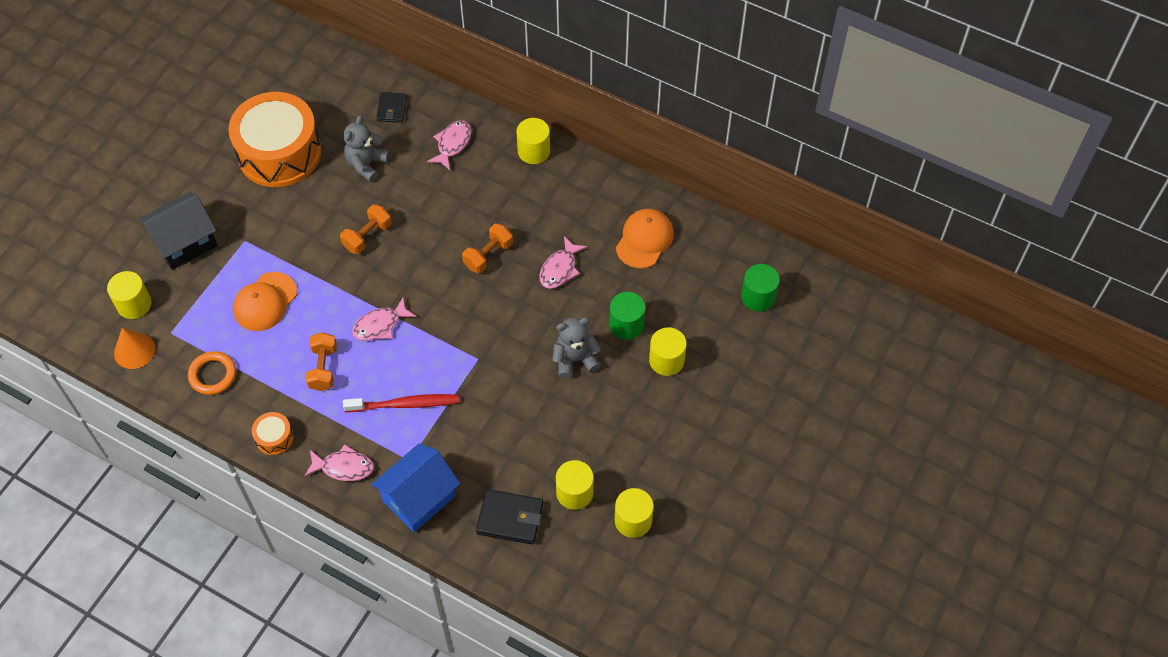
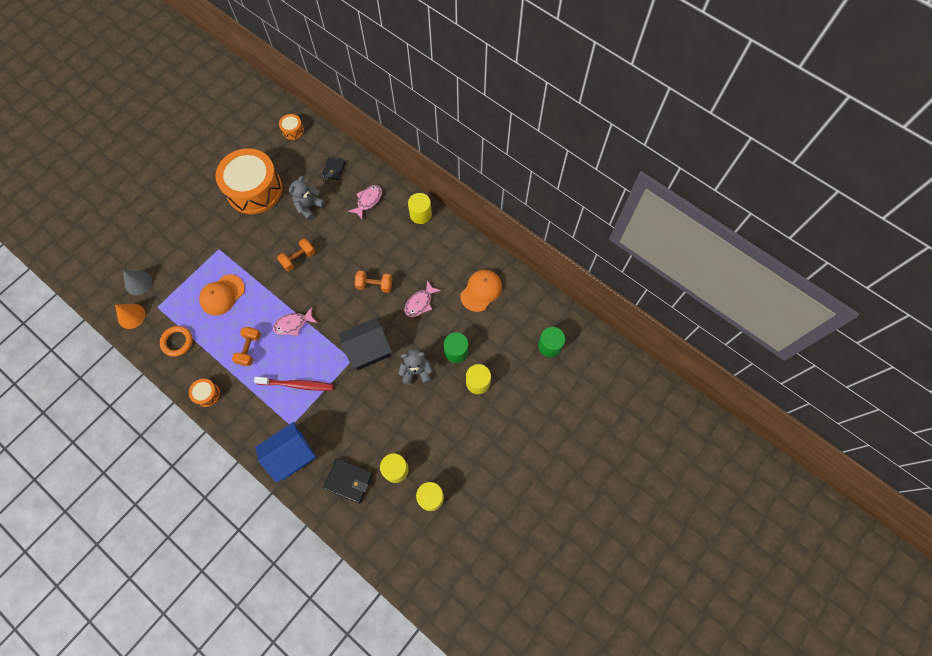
camera: 10 degrees right, 10 degrees up
(134, 304) = (138, 283): yellow cylinder -> grey cone
(185, 243) = (180, 244): black house -> black house (368, 349)
(318, 64) = (292, 130): none -> orange drum
(343, 467) = (247, 423): pink fish -> none
(488, 255) = (374, 285): orange dumbbell -> orange dumbbell turned 45 degrees clockwise

